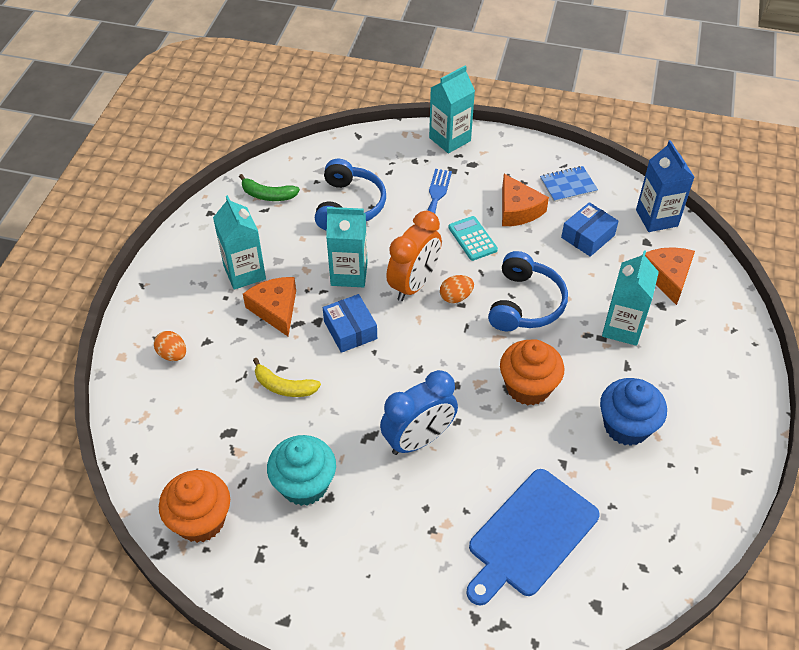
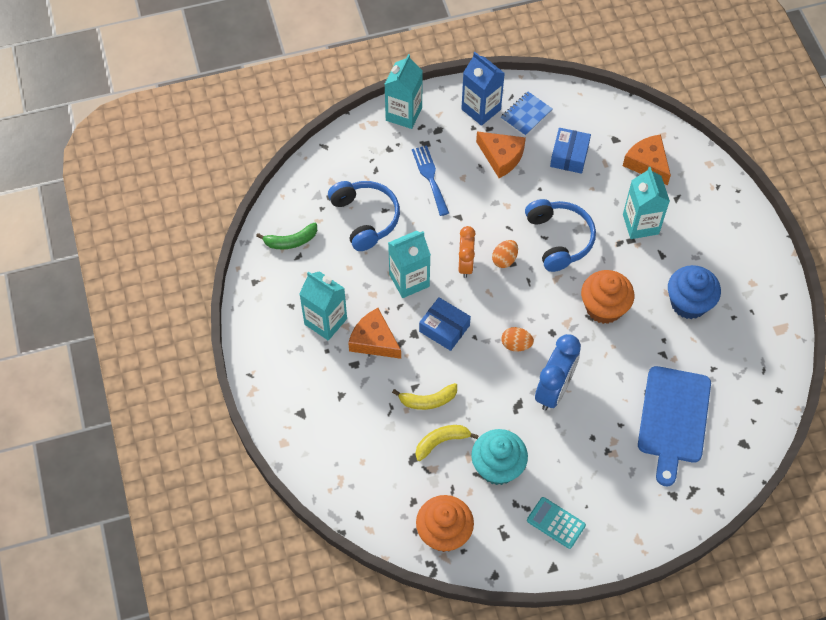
camera: 30 degrees left, 10 degrees up
(173, 354) = (323, 420): orange egg -> orange egg (516, 344)
(267, 431) = (441, 442): none -> yellow banana
(414, 284) = (465, 264): orange clock -> orange clock, size x0.66
(472, 239) = (483, 201): turquoise calculator -> turquoise calculator (556, 523)
(656, 218) = (610, 113): blue carton -> blue carton (481, 109)

